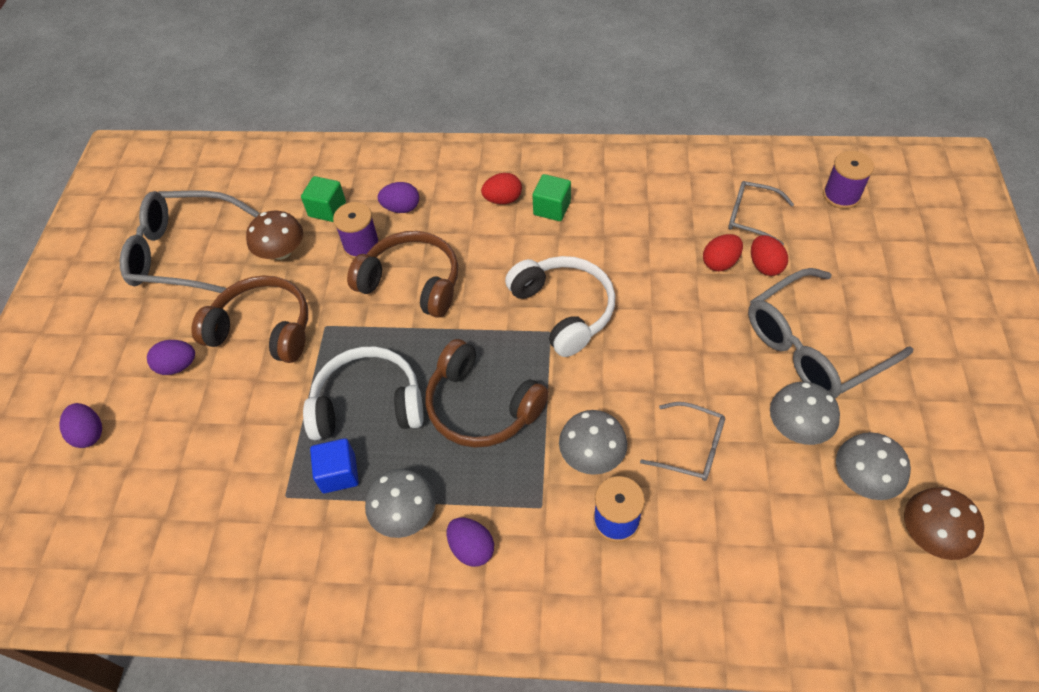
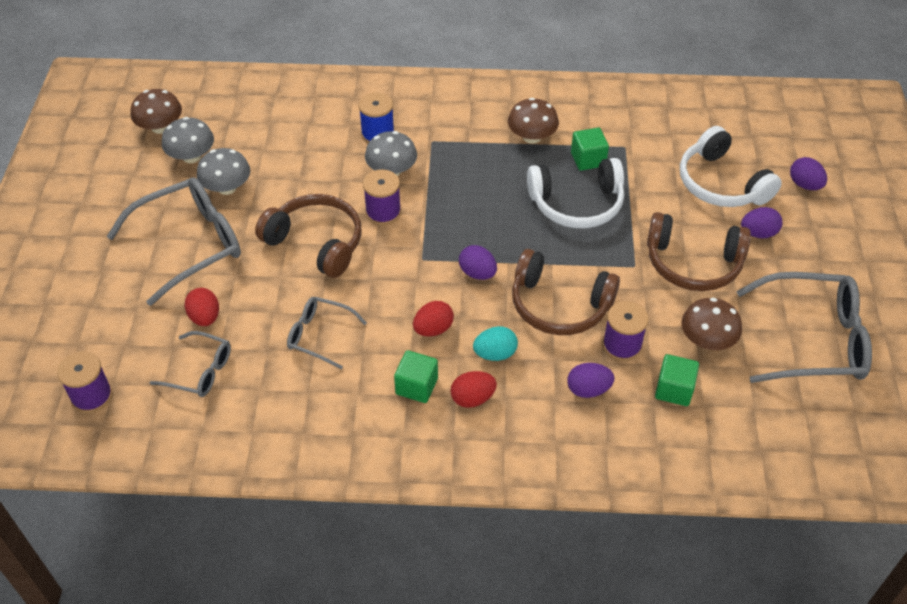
camera: 175 degrees right, 5 degrees down
(339, 474) = (588, 159): blue cube -> green cube
(405, 514) = (532, 137): grey mushroom -> brown mushroom
(471, 548) = (481, 119): purple egg -> purple egg (477, 273)
(480, 236) = (495, 354): none -> turquoise egg
(481, 406) = (481, 202): brown headphones -> brown headphones (316, 243)
(564, 310) = (408, 277): white headphones -> white headphones (721, 183)
(597, 391) = (383, 212): none -> purple spool
(692, 448) = (314, 174): grey glasses -> grey glasses (319, 335)
(720, 263) = (248, 321): red egg -> red egg (433, 329)

